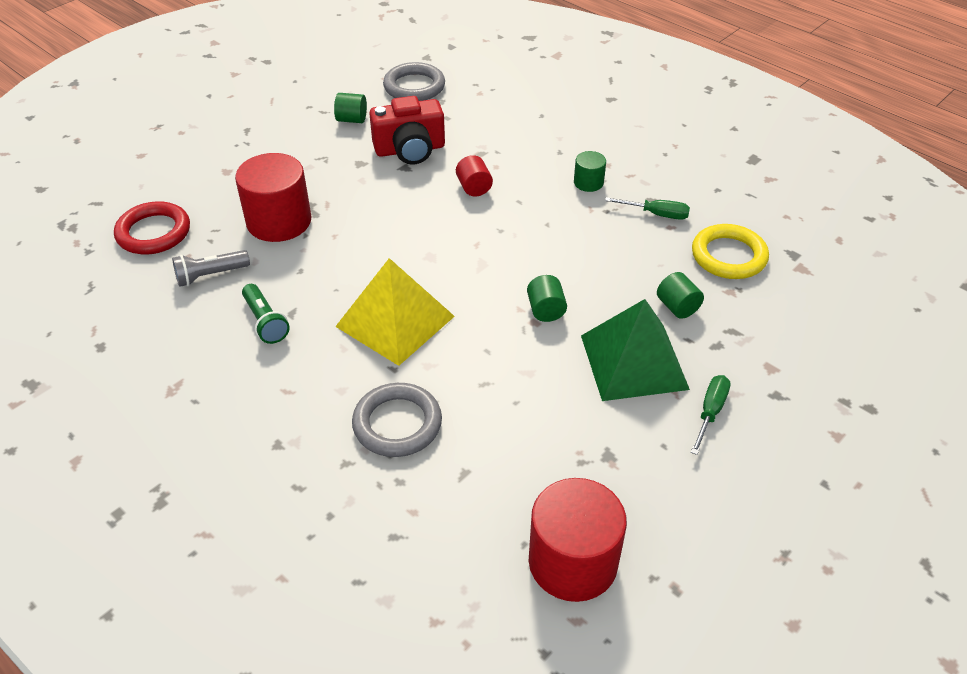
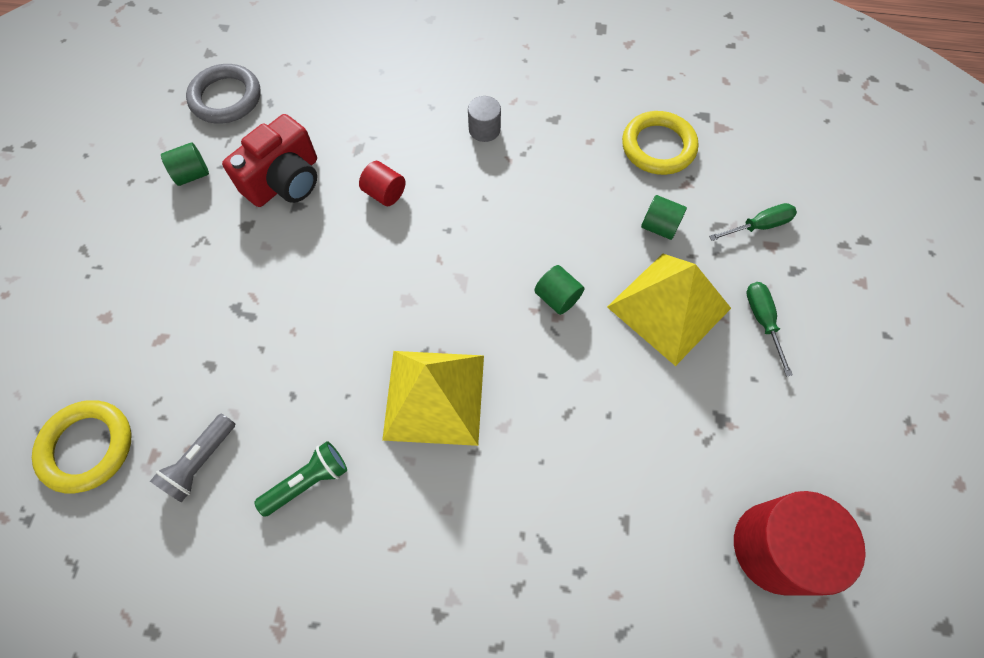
camera: 35 degrees left, 20 degrees up
(154, 232) = (87, 447): red ring -> yellow ring
(265, 322) = (308, 481): green flashlight -> green flashlight turned 60 degrees counterclockwise
(279, 221) = (219, 348): red cylinder -> none
(397, 424) = (528, 511): grey ring -> none
(588, 182) = (484, 129): green cylinder -> grey cylinder
(634, 362) = (669, 307): green pyramid -> yellow pyramid
(656, 214) = (568, 133): green screwdriver -> green screwdriver (759, 226)

